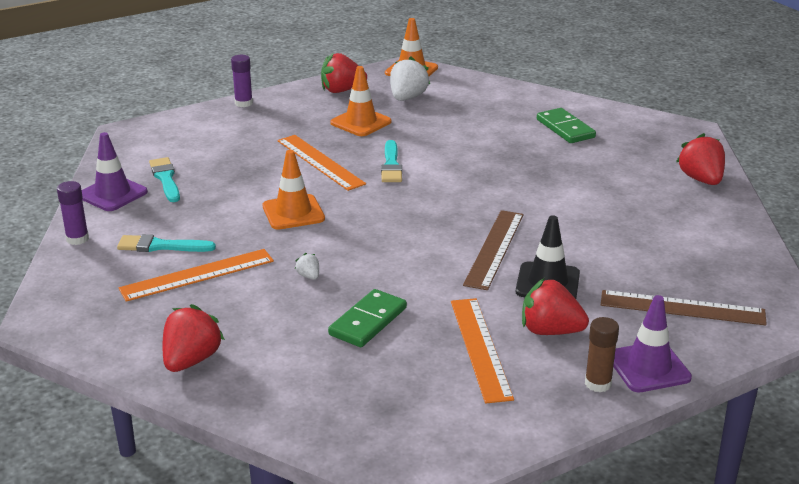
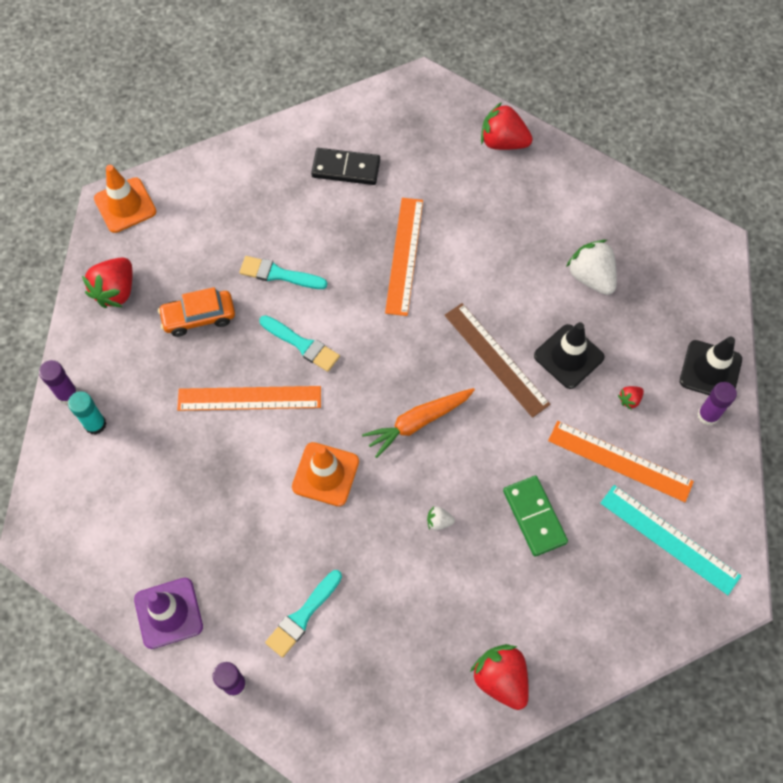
camera: 55 degrees left, 35 degrees up
(165, 179) = (175, 550): turquoise brush -> turquoise brush (279, 274)
(197, 275) = (374, 609): orange ruler -> orange ruler (404, 255)
(232, 119) = (95, 424): none -> turquoise glue stick
(361, 122) = (199, 317): orange traffic cone -> orange car
(388, 235) = (418, 422): none -> orange carrot
(407, 98) = (181, 247): white strawberry -> white strawberry (591, 277)
(434, 408) = (669, 539): none -> turquoise ruler
(550, 331) = (629, 400): red strawberry -> red strawberry, size x0.46
(565, 128) = (346, 169): green domino -> black domino
(598, 383) = (708, 415): brown glue stick -> purple glue stick
(648, 367) = (710, 370): purple traffic cone -> black traffic cone
(682, 308) = (658, 295): brown ruler -> none

